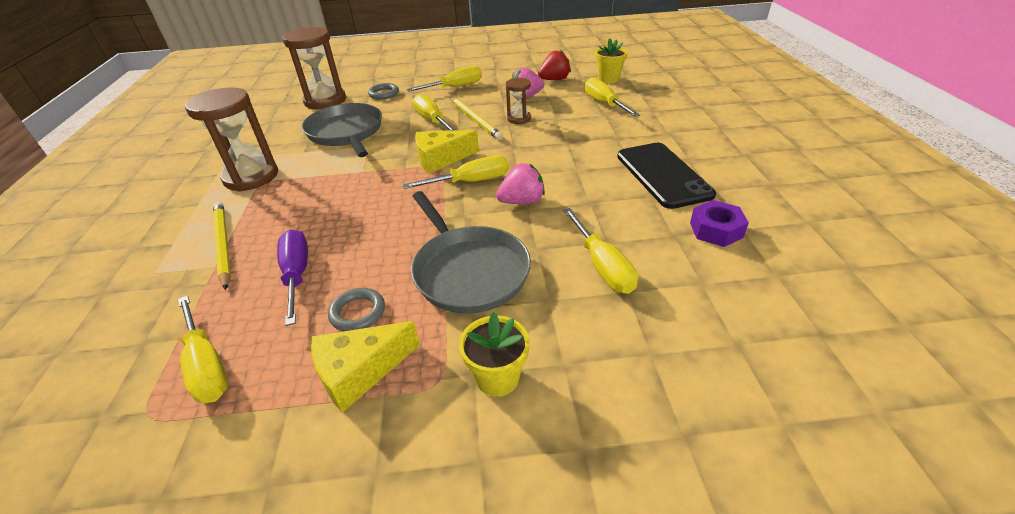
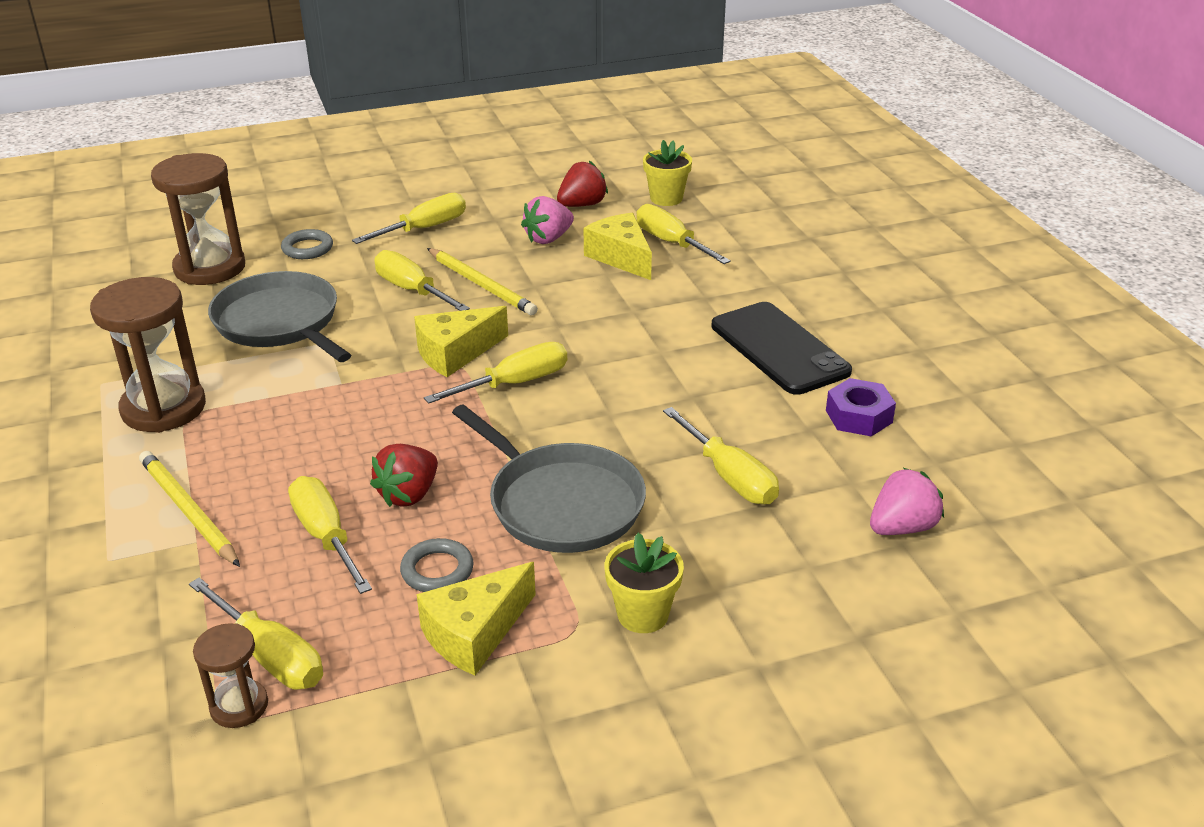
camera: 15 degrees left, 5 degrees down
(297, 275) = (326, 537): purple screwdriver -> yellow screwdriver
(366, 251) = (409, 494): none -> red strawberry
(519, 119) = (549, 278): brown hourglass -> brown hourglass (239, 706)
(522, 201) = (599, 404): pink strawberry -> pink strawberry (902, 527)
(569, 110) = (621, 257): none -> yellow cheese

